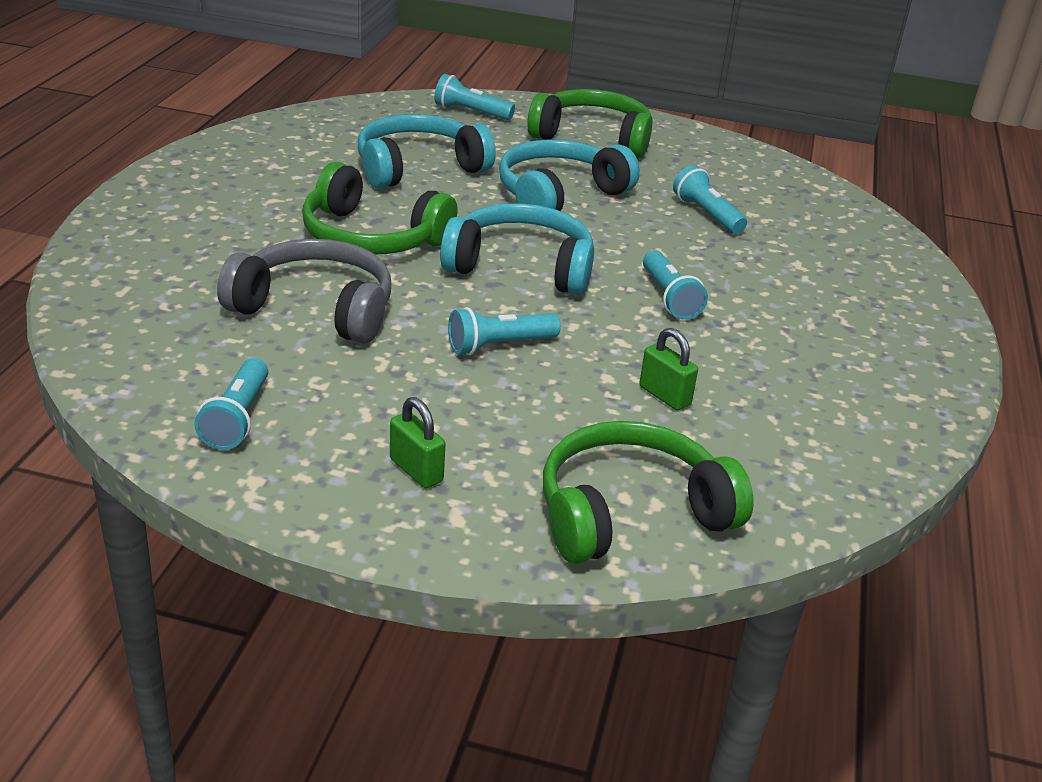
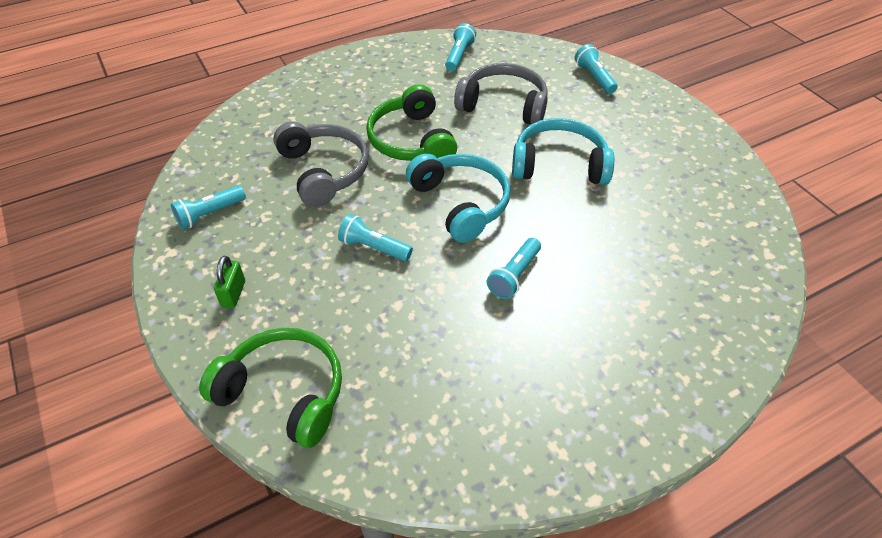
camera: 50 degrees right, 15 degrees up
(418, 167) = (503, 105): turquoise headphones -> grey headphones
(593, 138) = (648, 132): green headphones -> none
(664, 396) = (409, 338): green padlock -> none
(706, 214) = (637, 229): turquoise flashlight -> turquoise flashlight (459, 56)

